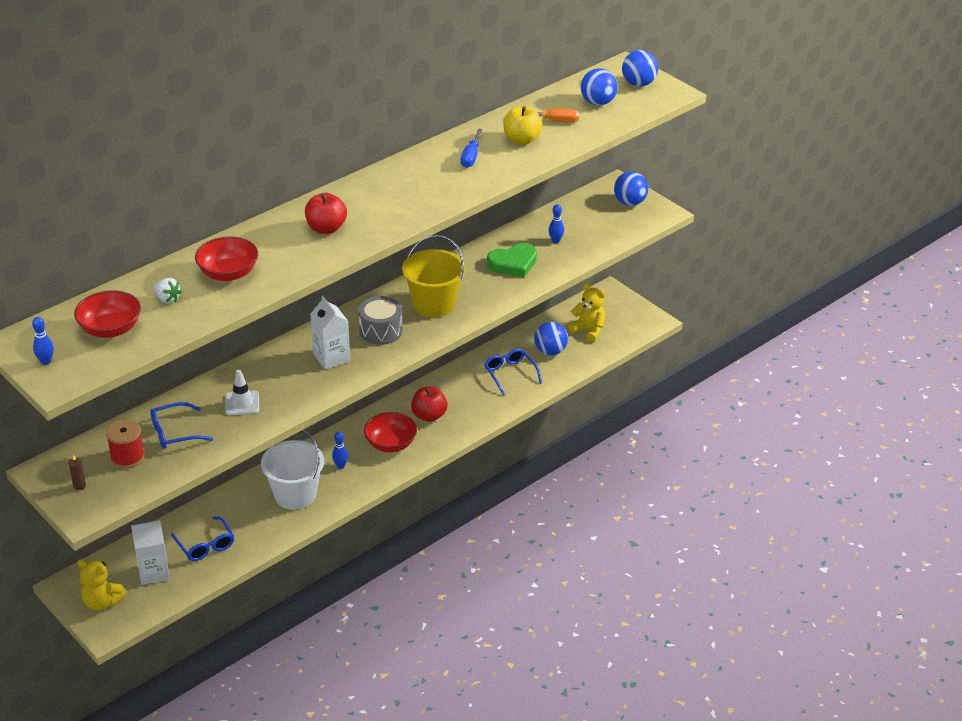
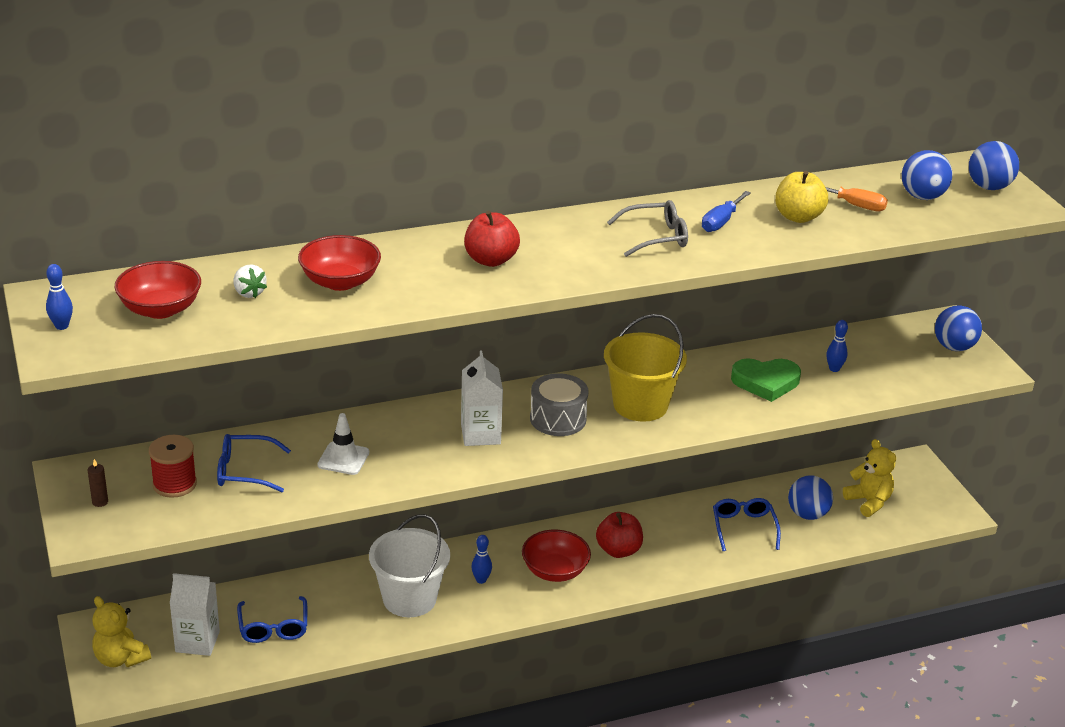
camera: 20 degrees right, 5 degrees down
(432, 181) = (655, 237): none -> grey glasses

